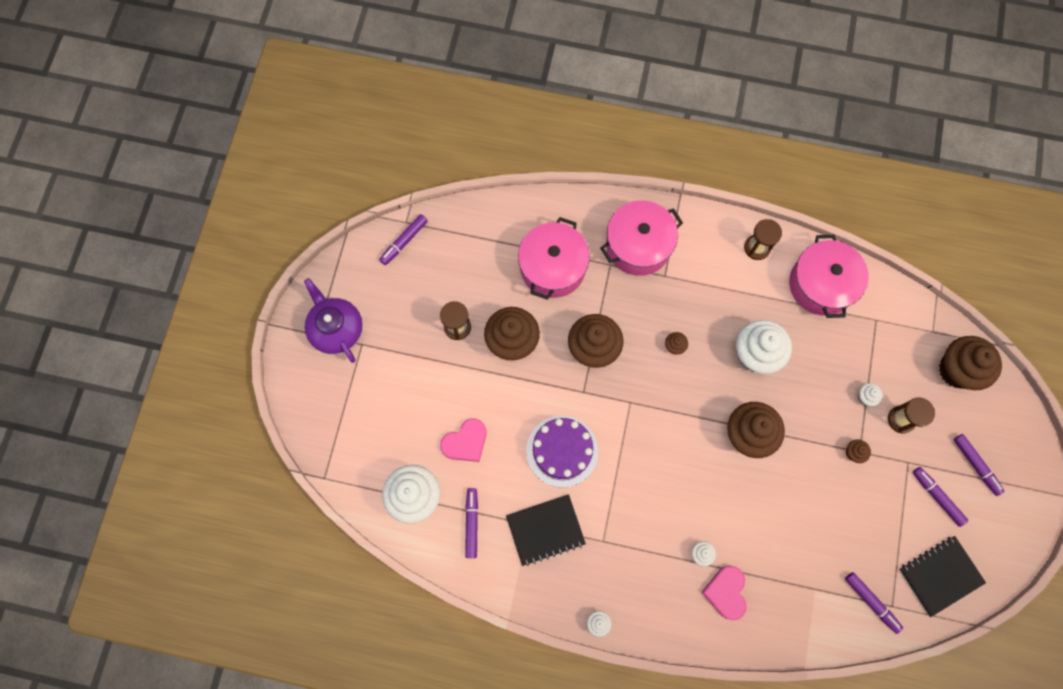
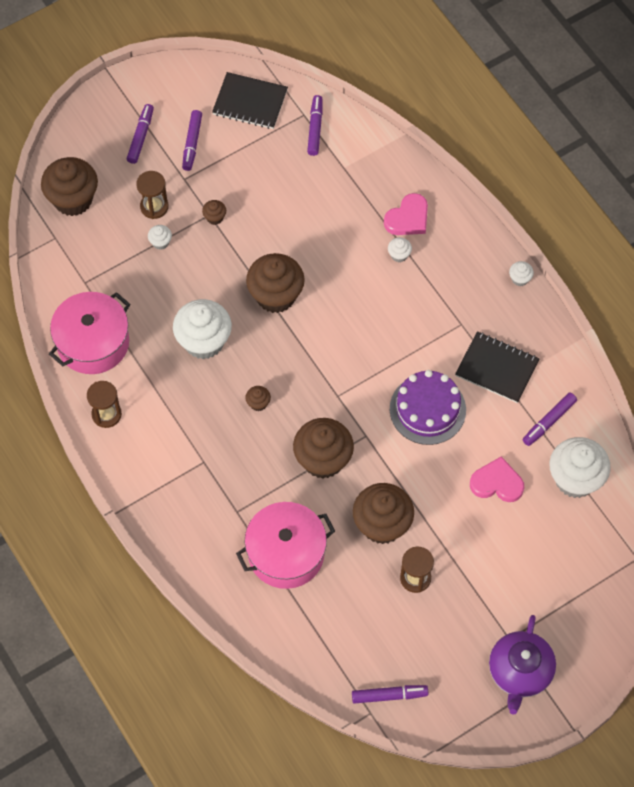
camera: 135 degrees left, 10 degrees down
(638, 245) = (197, 505): pink pot -> none

